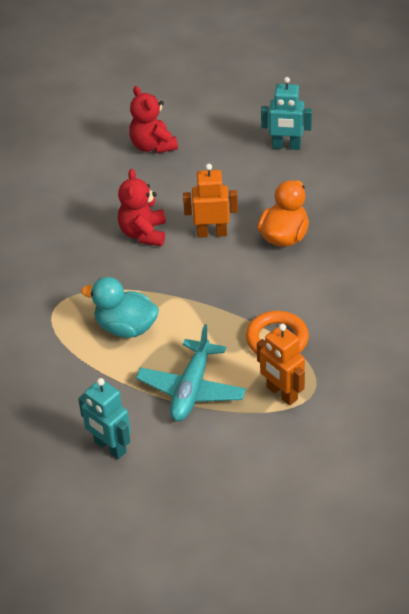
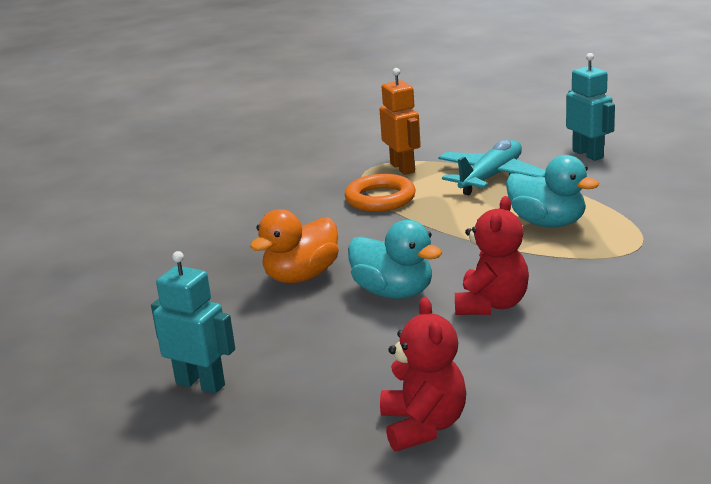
camera: 160 degrees left, 20 degrees down
(212, 233) = (394, 292): orange robot -> turquoise duck

